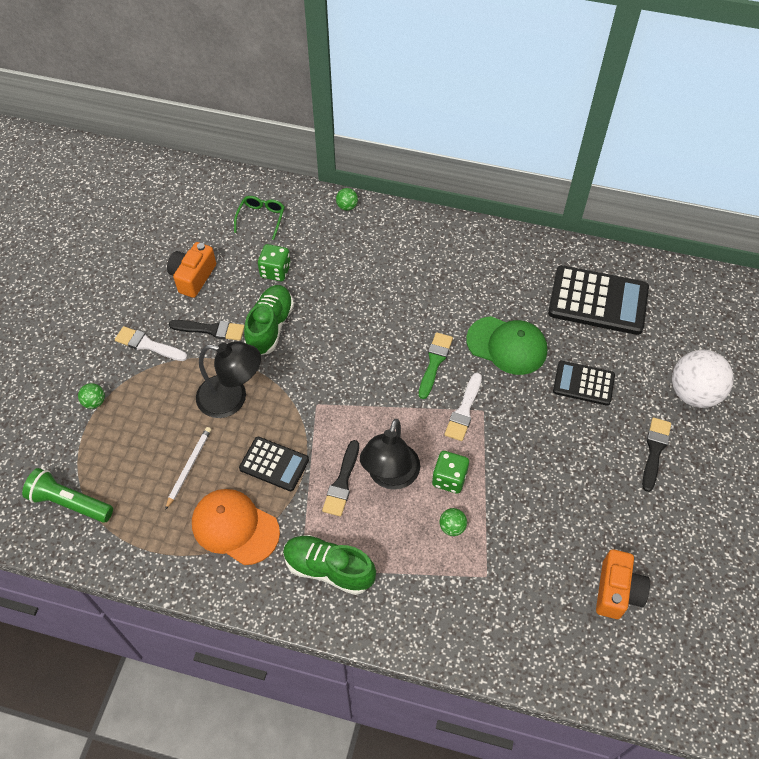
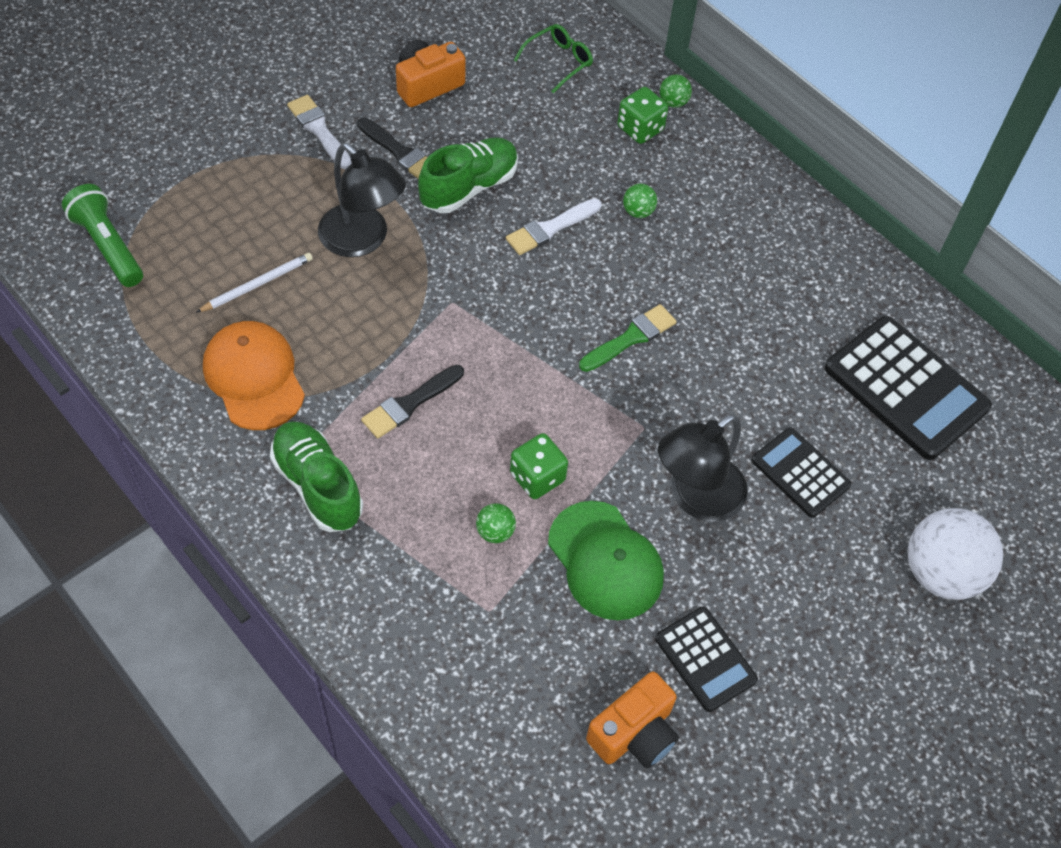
camera: 30 degrees right, 0 degrees up
(94, 402) = (215, 158): green ball -> green ball (638, 212)
(274, 464) = (351, 337): black calculator -> black calculator (705, 659)
(275, 271) = (526, 129): green dice -> green dice (640, 129)
(390, 476) = (470, 432): black lamp -> black lamp (695, 498)
(464, 410) = (620, 413): white brush -> white brush (550, 228)
(507, 345) = (738, 371): green cap -> green cap (605, 561)
(655, 450) = (826, 607): black brush -> none

